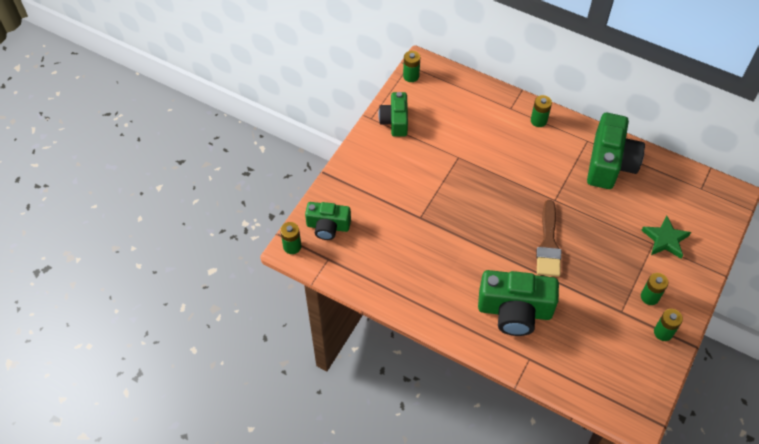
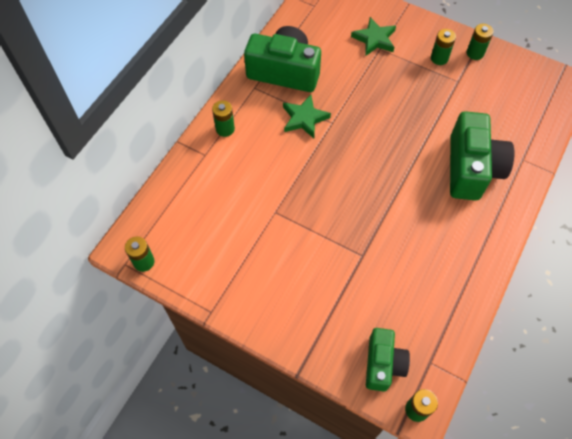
camera: 90 degrees left, 5 degrees up
(395, 121) = (217, 282): green camera -> none
(548, 244) = (387, 133): brown brush -> none
(557, 178) = (304, 118): none -> green star

